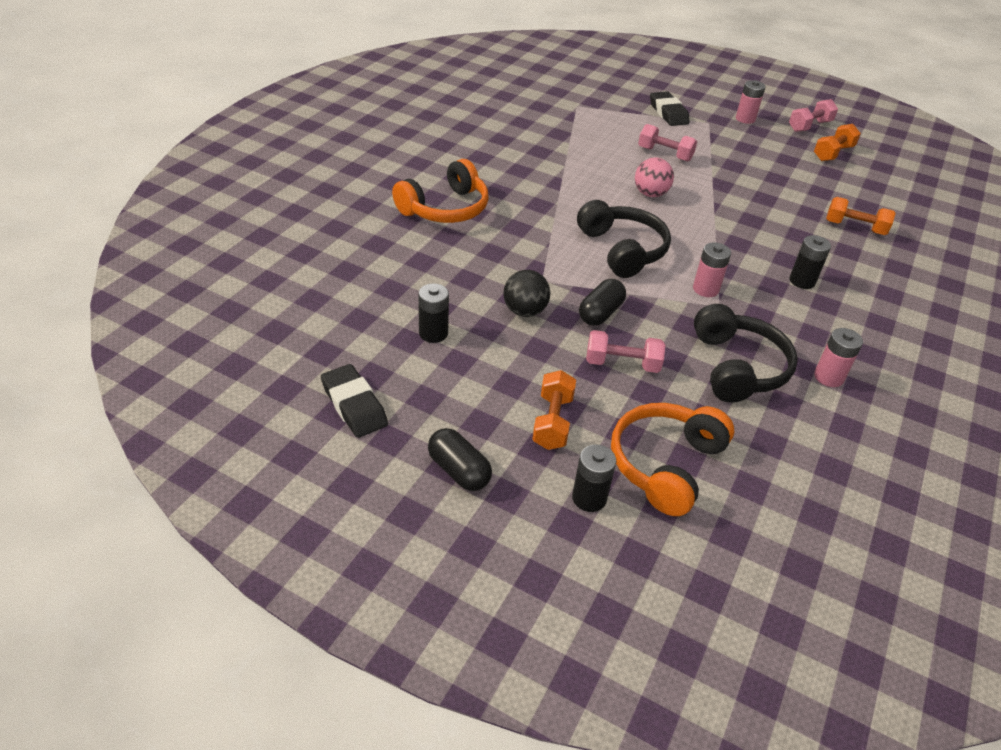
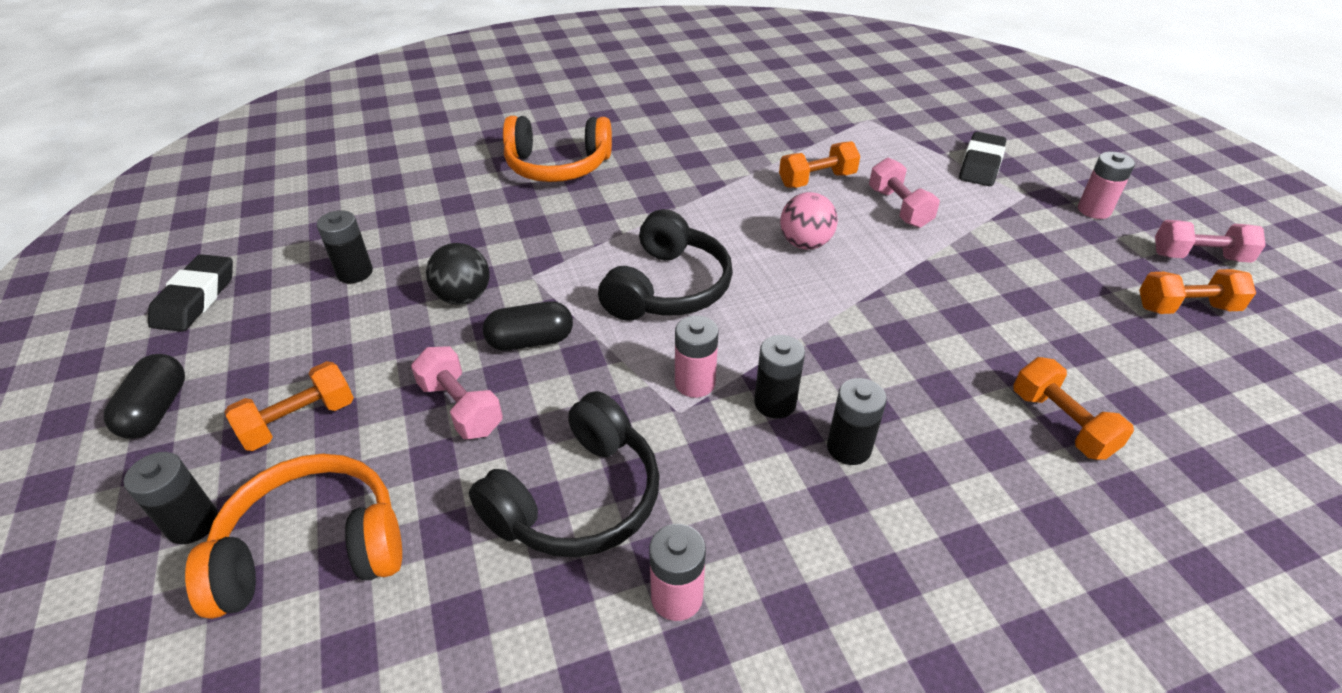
camera: 45 degrees right, 0 degrees up
(604, 155) = (817, 180): none -> orange dumbbell
(750, 279) = (775, 403): none -> black battery

